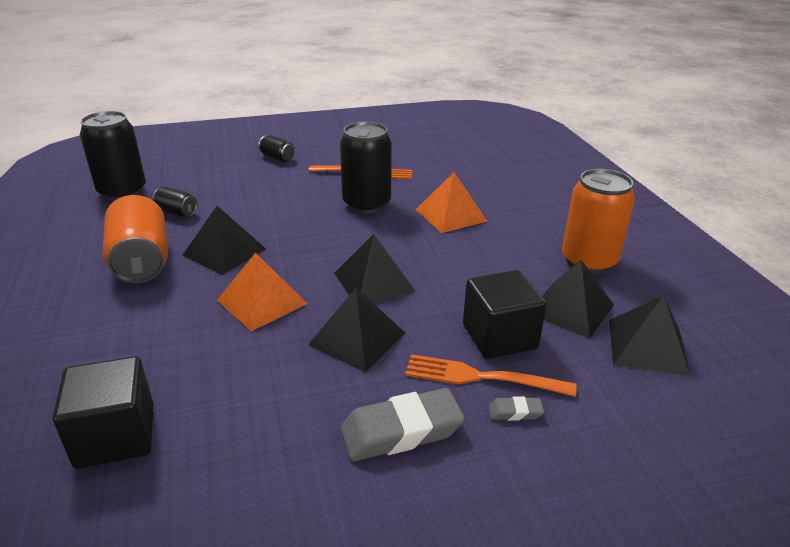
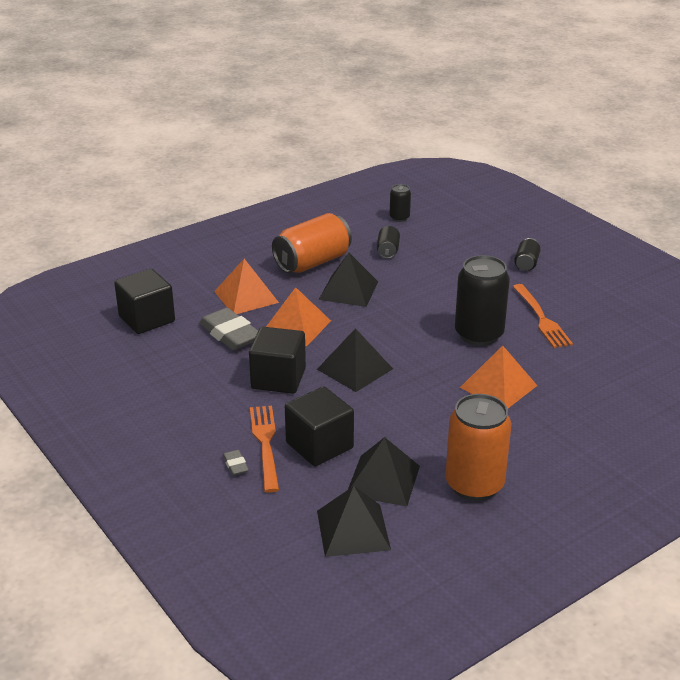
camera: 70 degrees right, 0 degrees up
(122, 192) = (399, 217): black can -> black can, size x0.49
(159, 326) = (246, 297): none -> orange pyramid
(357, 338) = (278, 378): black pyramid -> black cube
(401, 431) = (194, 419): grey eraser -> grey eraser (230, 334)

